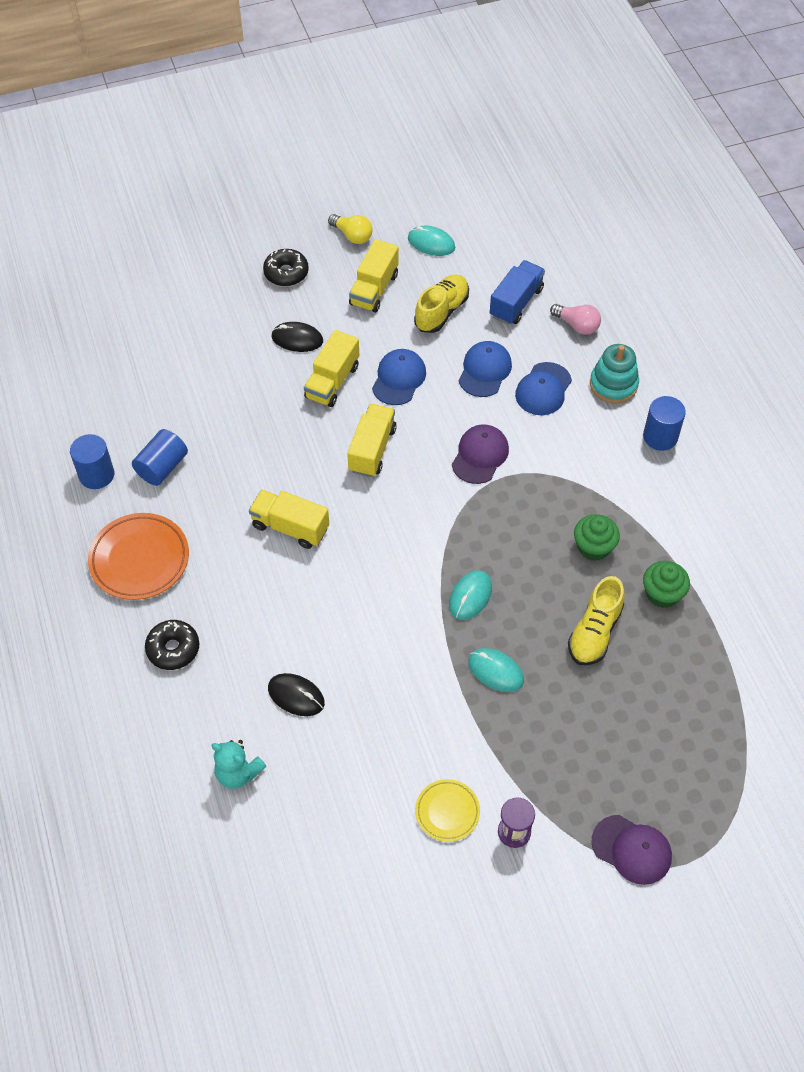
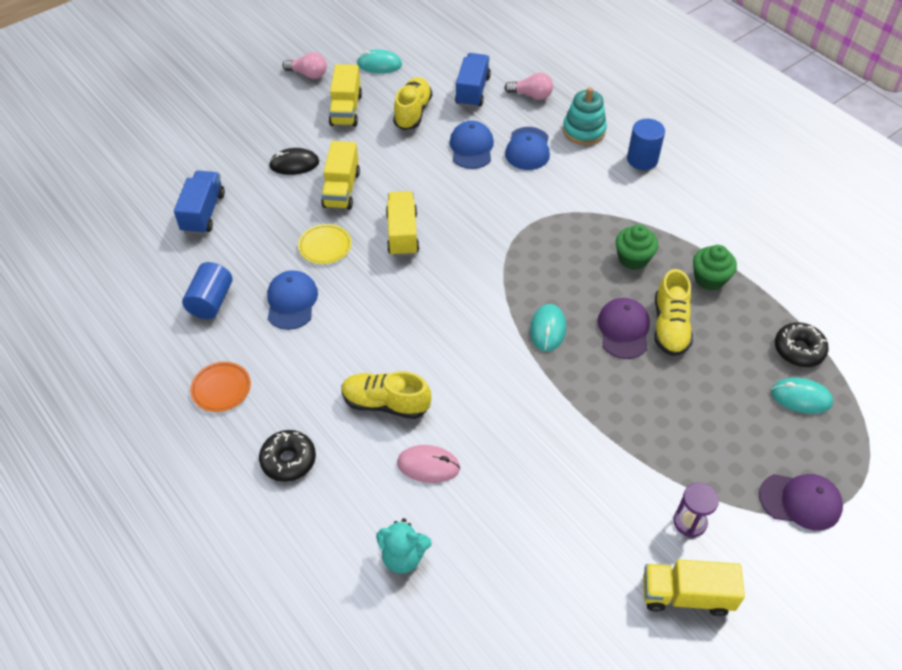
camera: 20 degrees left, 5 degrees down
(96, 475) = (148, 326): blue cylinder -> none
(139, 559) = (221, 389): orange plate -> orange plate, size x0.58
(189, 369) = (203, 213): none -> blue truck
(282, 622) = (385, 403): none -> yellow shoe
(286, 273) = (261, 116): black donut -> black donut (798, 350)
(290, 527) = (356, 318): yellow truck -> yellow truck (686, 595)
(296, 696) = (428, 465): black mouse -> pink mouse
(352, 236) = (308, 74): yellow light bulb -> pink light bulb
(399, 379) = (400, 172): blue cap -> blue cap (291, 301)
(447, 812) = (620, 524): yellow plate -> yellow plate (325, 246)
(480, 455) = (500, 213): purple cap -> purple cap (623, 330)
(495, 671) = (601, 385): turquoise mouse -> turquoise mouse (801, 397)

